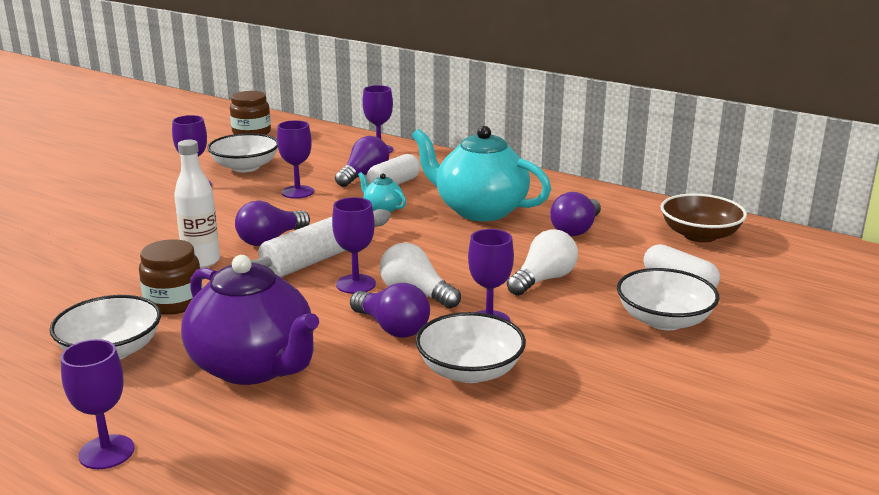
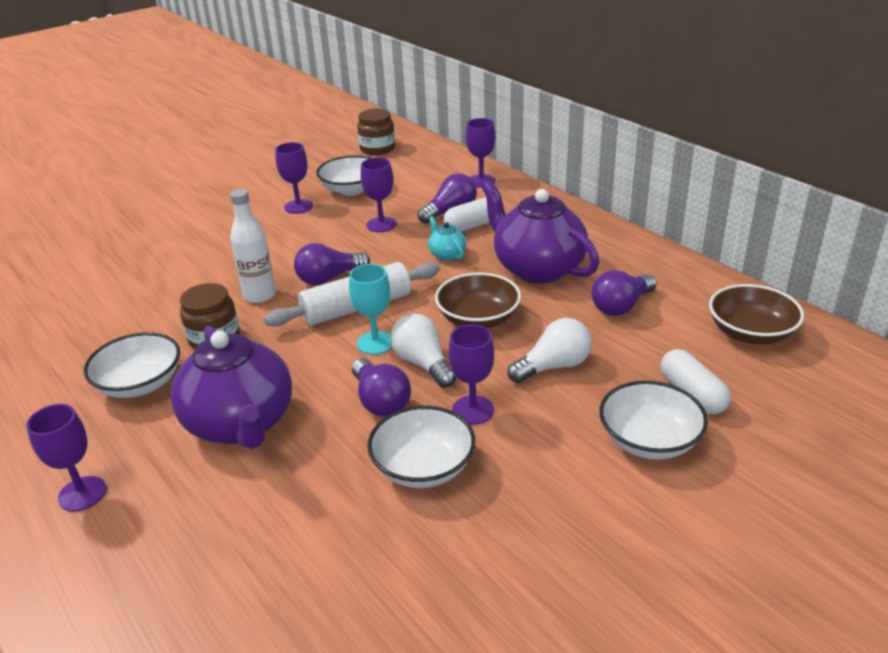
camera: 20 degrees right, 10 degrees up
(356, 284) = (375, 343): purple goblet -> turquoise goblet
(448, 254) = (478, 319): none -> brown bowl
(479, 210) = (537, 268): turquoise teapot -> purple teapot

